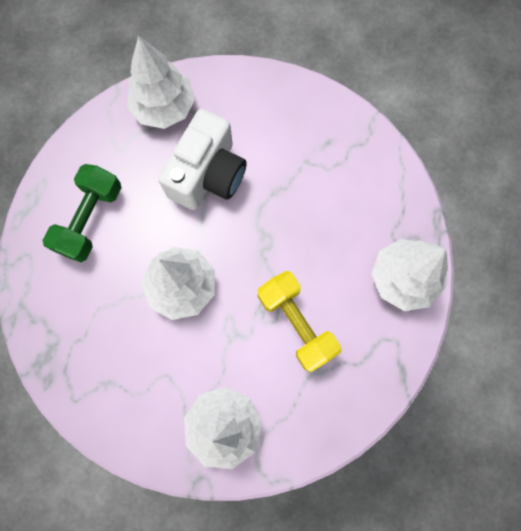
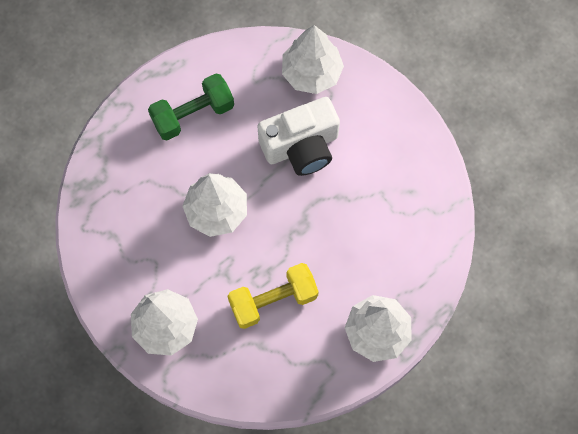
camera: 40 degrees right, 5 degrees down
(296, 323) = (273, 300): yellow dumbbell -> yellow dumbbell turned 60 degrees clockwise

